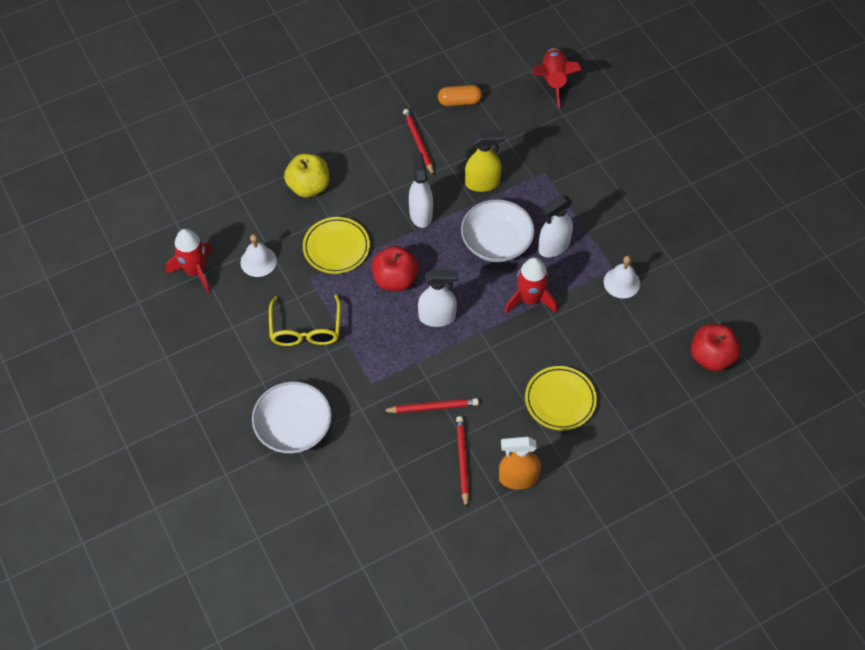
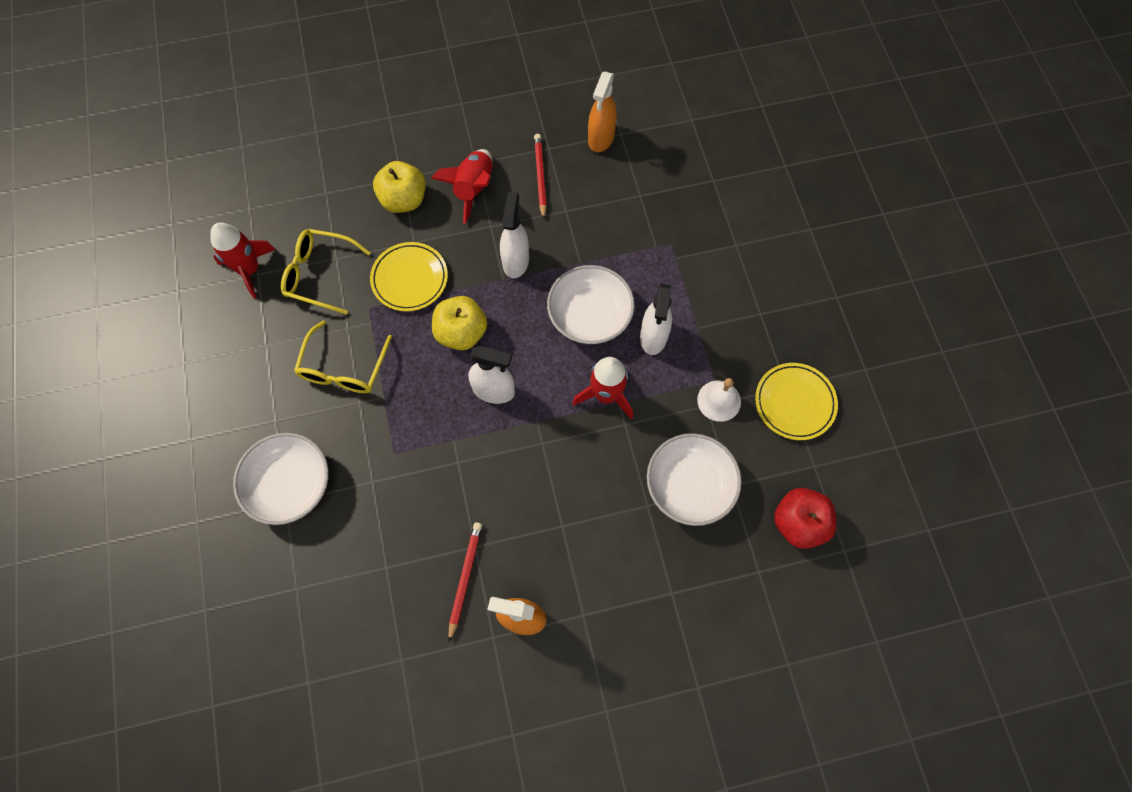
camera: 15 degrees right, 10 degrees up
(258, 261) = (320, 274): white bell -> yellow glasses
(395, 279) = (461, 333): red apple -> yellow apple
(433, 407) = (453, 501): red pencil -> none
(459, 101) = (601, 138): orange capsule -> orange spray bottle
(482, 183) = (596, 240): yellow spray bottle -> none
(553, 81) = (714, 138): red rocket -> red rocket (473, 189)
(554, 246) = (653, 337): white spray bottle -> white spray bottle turned 60 degrees counterclockwise
(560, 400) = (602, 531): yellow plate -> yellow plate (794, 403)
(618, 350) = (689, 485): none -> white bowl

